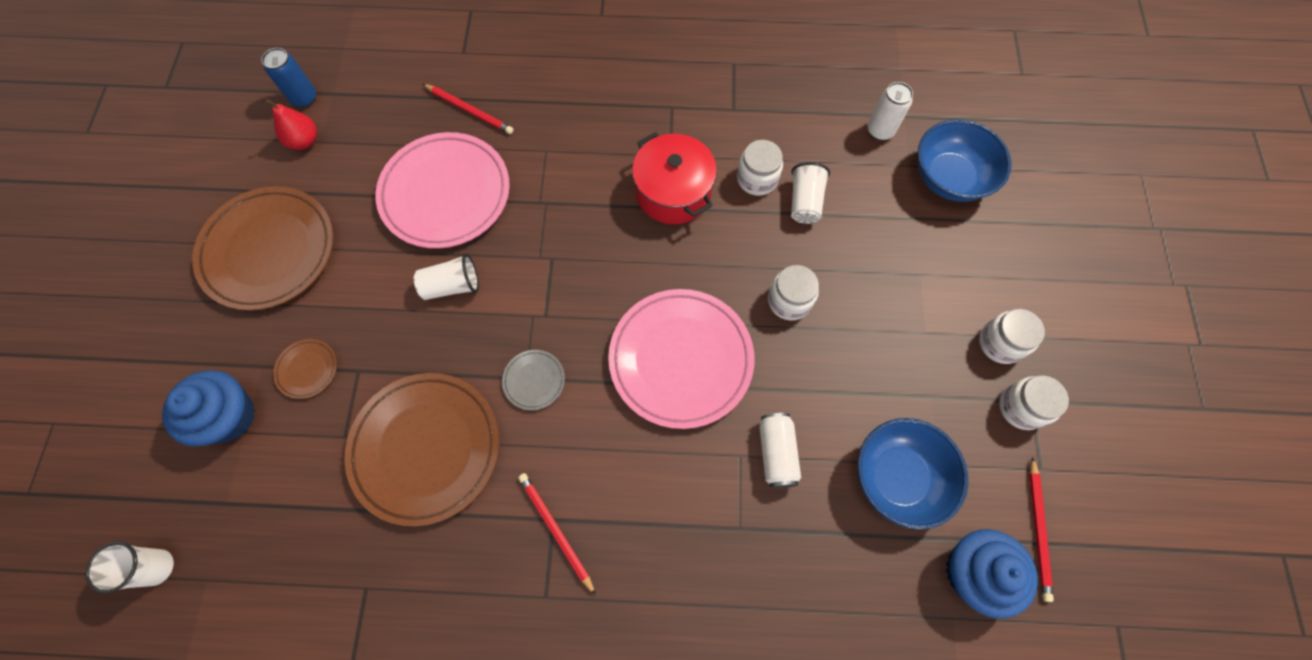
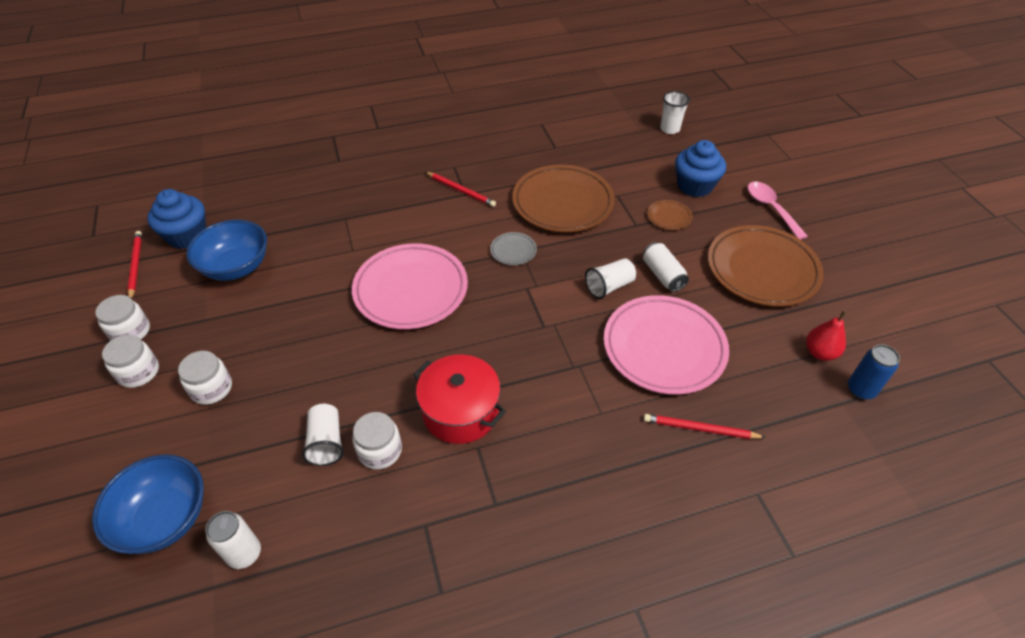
camera: 160 degrees right, 20 degrees down
(171, 338) = (771, 208): none -> pink spoon
(776, 453) = (326, 258): white can -> white can (662, 275)
(789, 301) = (330, 352): white jar -> white jar (211, 388)

